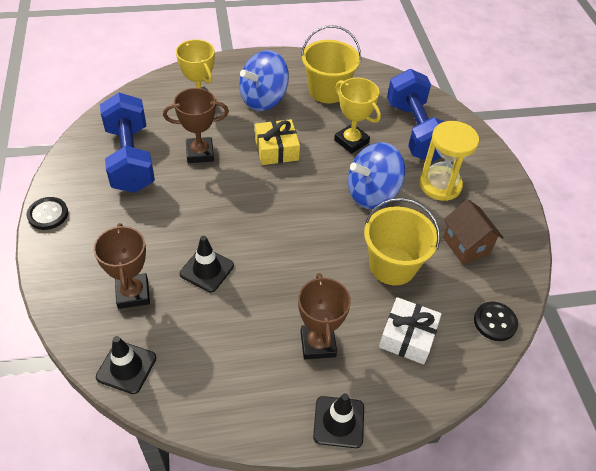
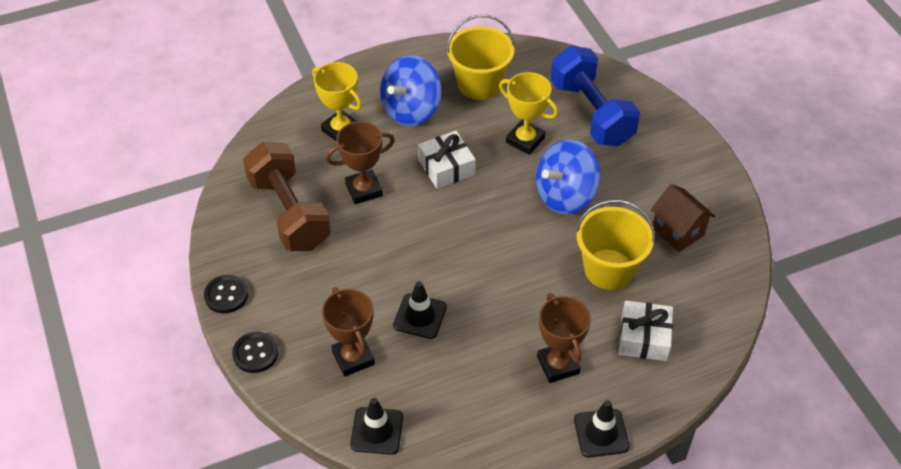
camera: 10 degrees left, 0 degrees up
(130, 158) = (289, 213): blue dumbbell -> brown dumbbell
(276, 149) = (446, 167): yellow gift -> white gift
(440, 185) = (634, 170): yellow hourglass -> none
(495, 322) = (725, 304): black button -> black button (255, 353)

